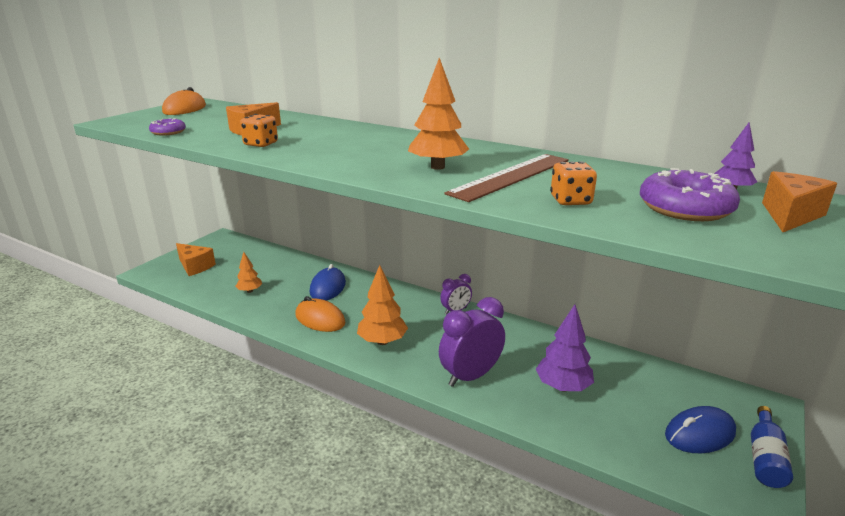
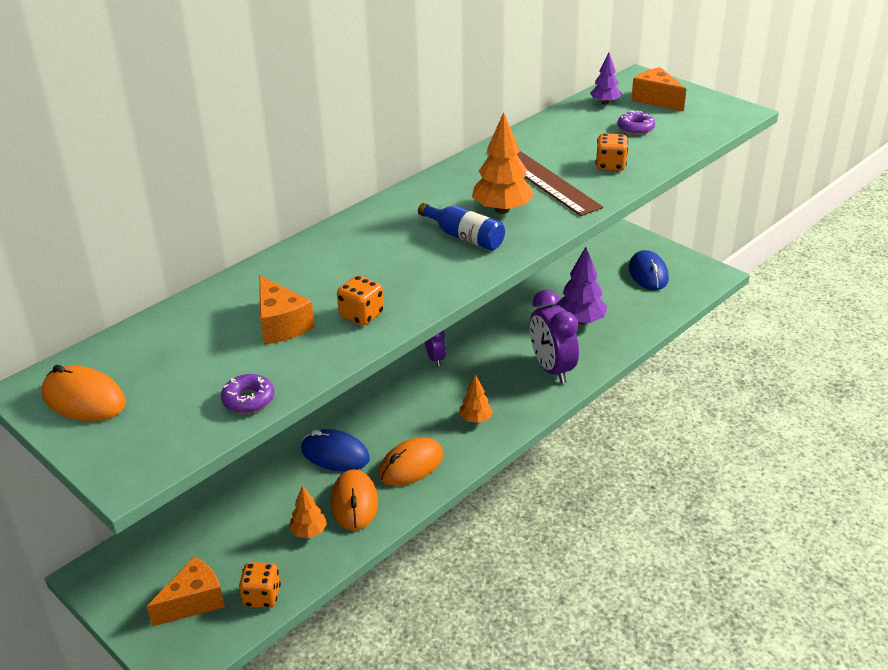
camera: 75 degrees left, 10 degrees up
(194, 285) = (262, 596): none -> orange dice
(277, 302) = (354, 503): none -> orange mouse
(382, 341) = (475, 419): orange tree -> orange tree, size x0.59
(685, 208) = (635, 128): purple donut -> purple donut, size x0.55
(765, 458) = (675, 257): blue bottle -> blue bottle (465, 237)

